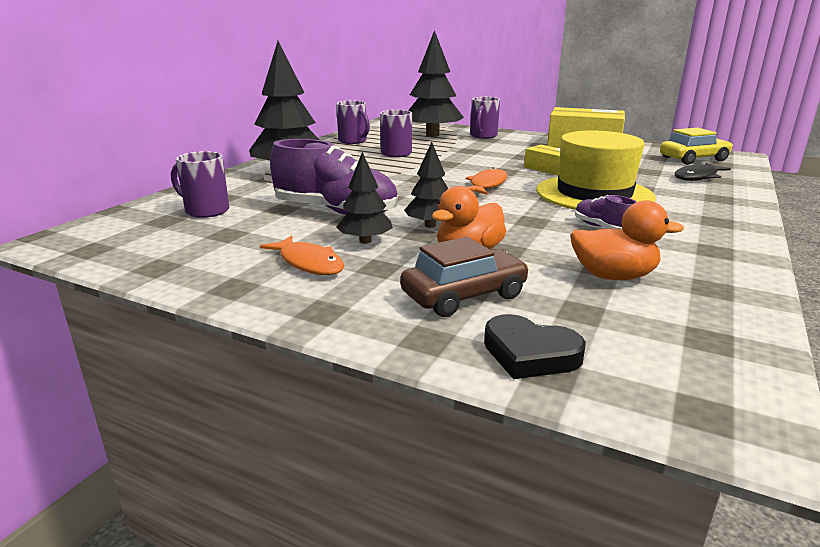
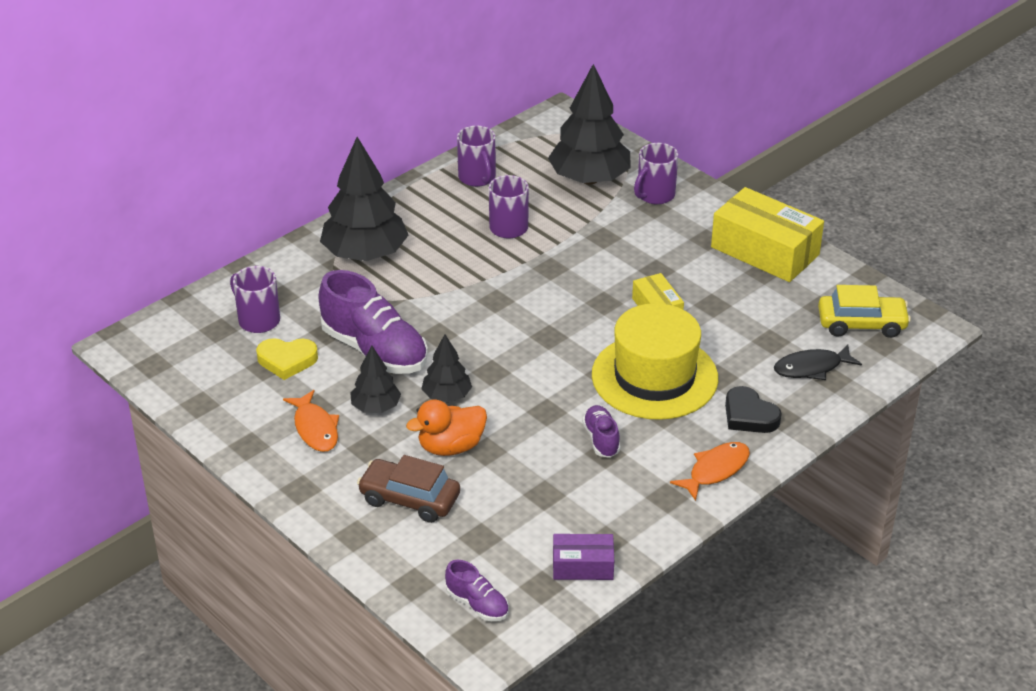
camera: 20 degrees right, 15 degrees up
(249, 227) = (287, 360): none -> yellow heart
(464, 295) = (409, 499): brown car -> brown car turned 150 degrees counterclockwise
(486, 185) = (557, 331): orange fish -> orange fish (715, 470)
(530, 354) = (411, 566): black heart -> black heart (749, 415)
(613, 276) = (542, 507): orange duck -> none
(661, 375) = (477, 604): none -> purple shoe
(723, 312) = (583, 566): none -> purple box

